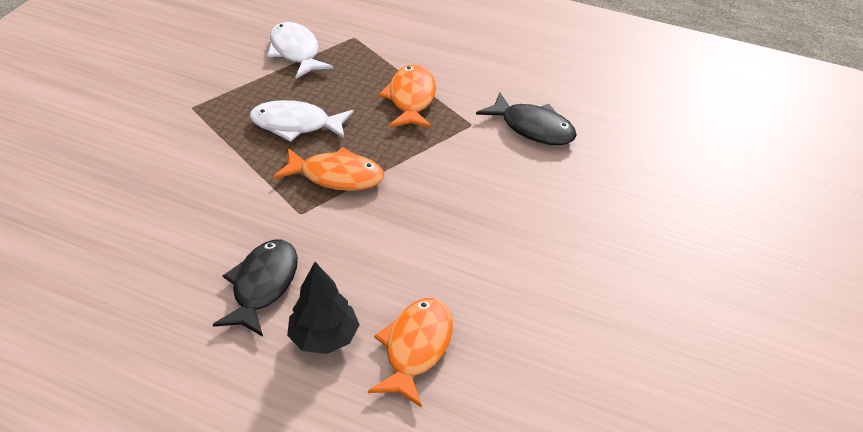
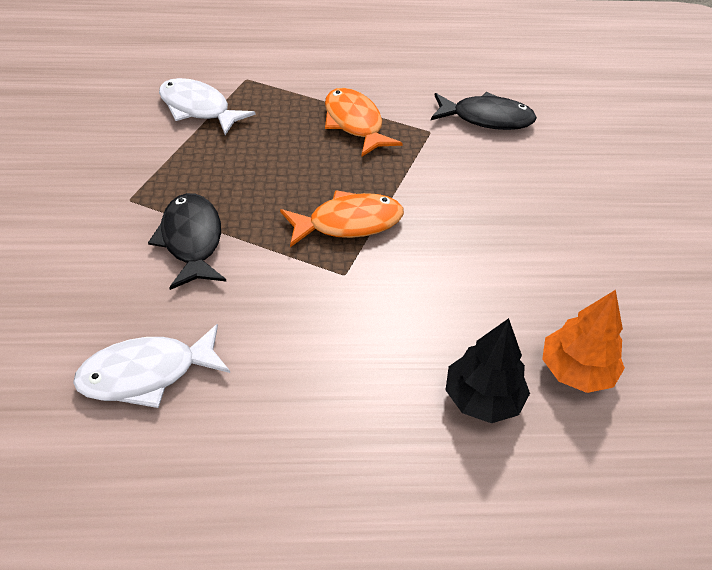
camera: 30 degrees left, 5 degrees up
(263, 286) = (373, 368): black fish -> black fish (192, 240)
(296, 125) = (262, 183): white fish -> white fish (147, 374)
(416, 349) = (576, 371): orange fish -> orange tree

